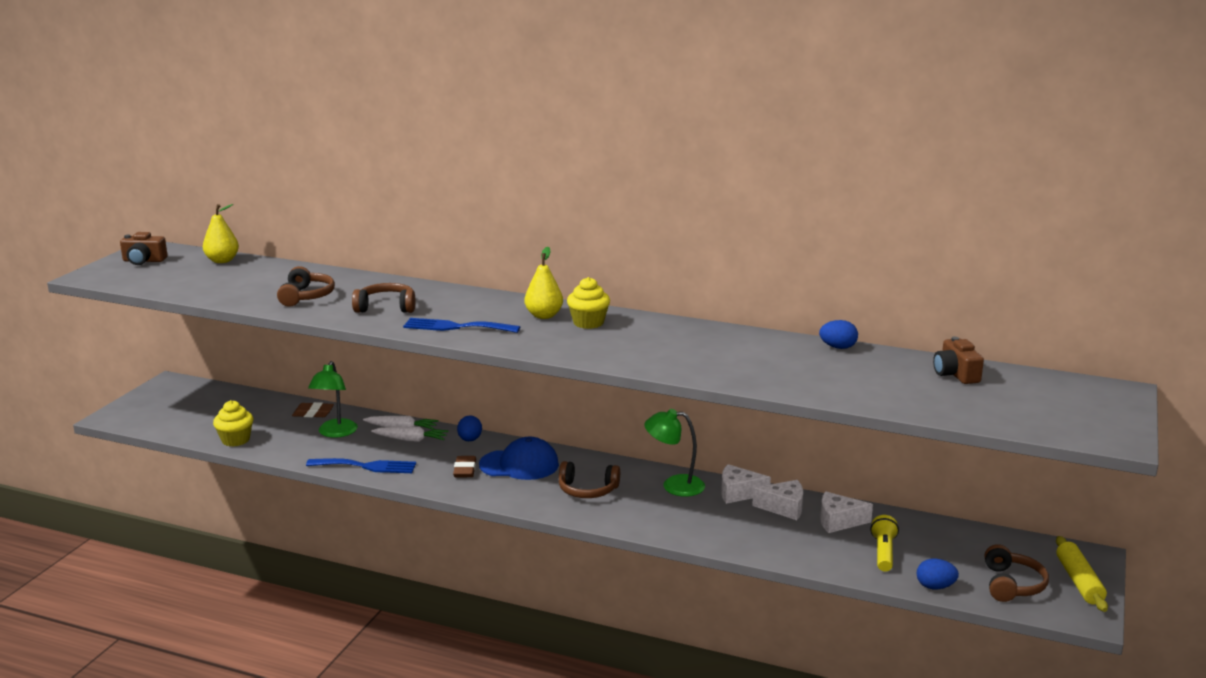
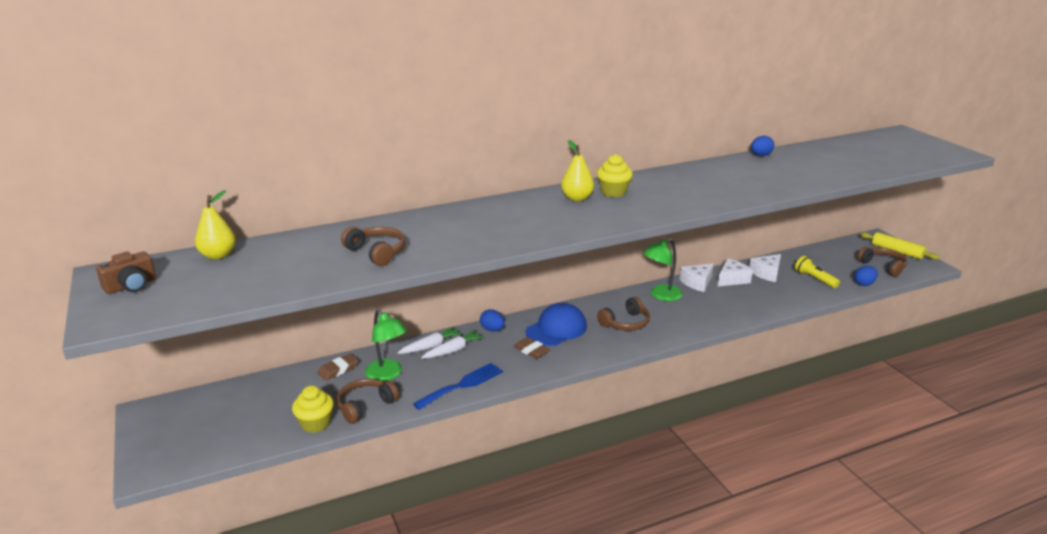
camera: 45 degrees left, 5 degrees up
(386, 307) = (461, 235): brown headphones -> brown headphones (365, 406)
(456, 327) = (545, 228): blue fork -> none
(956, 374) = (836, 149): brown camera -> none

